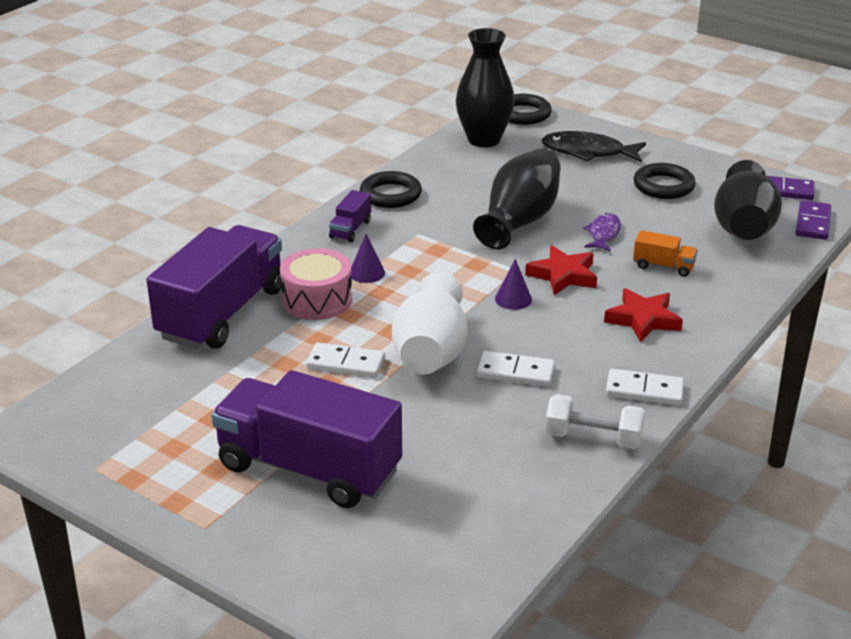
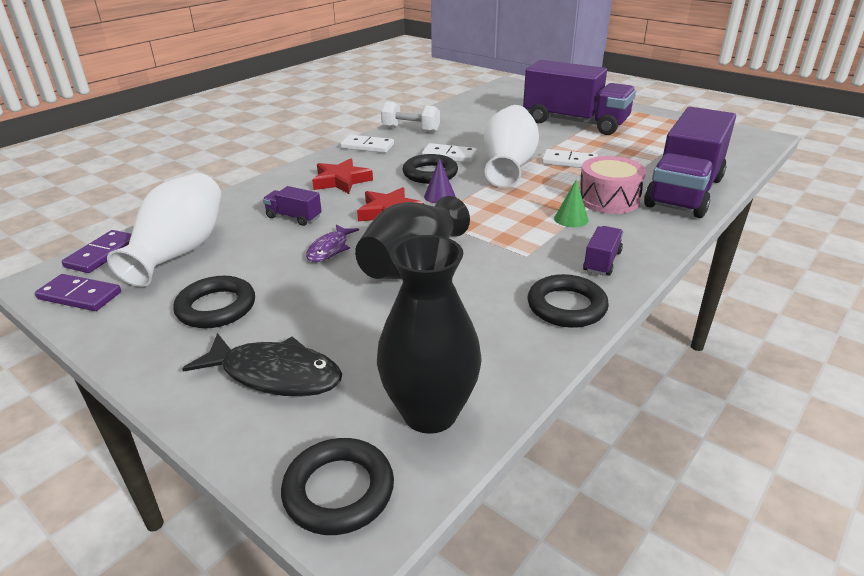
camera: 175 degrees left, 0 degrees up
(367, 273) = (571, 219): purple cone -> green cone
(534, 335) = (430, 173): none -> black ring
(663, 266) = (294, 217): orange truck -> purple truck
(743, 227) = (180, 251): black vase -> white vase

